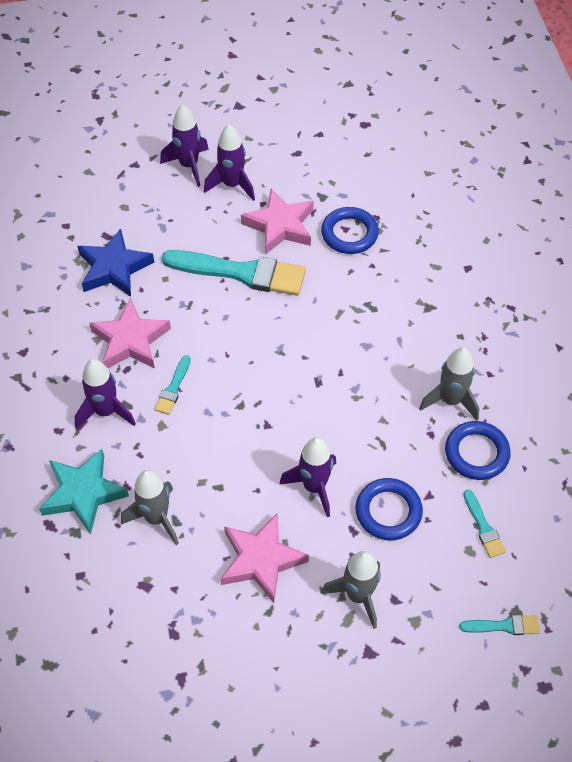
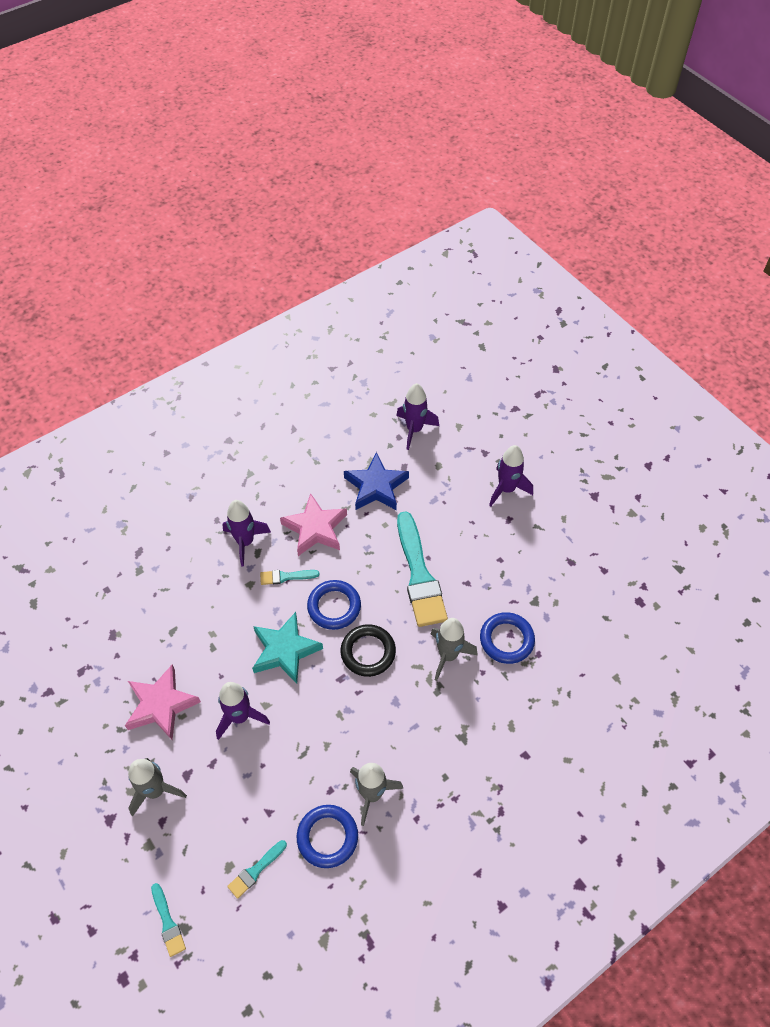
camera: 65 degrees right, 0 degrees up
(83, 493) = (171, 560): turquoise star -> turquoise star (285, 650)
(156, 518) = (169, 617): grey rocket -> grey rocket (448, 655)
(232, 185) = (505, 529): purple rocket -> purple rocket (414, 430)
(280, 226) = (483, 582): pink star -> none
(302, 348) = (368, 652): none -> black ring
(388, 511) = (240, 784): blue ring -> blue ring (334, 607)

